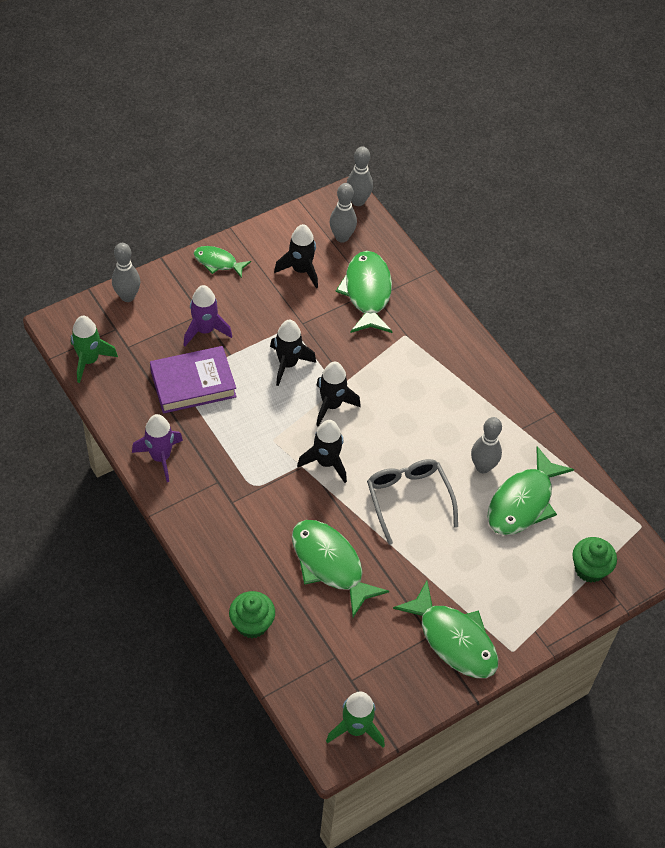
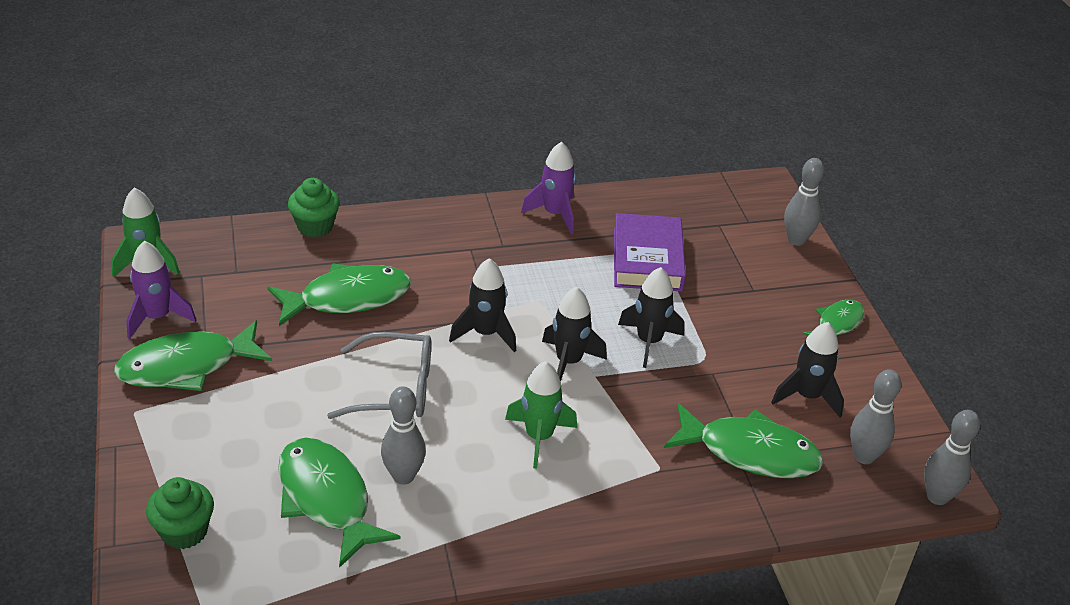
camera: 110 degrees right, 15 degrees down
(89, 360) = (708, 195): green rocket -> green rocket (539, 437)
(205, 330) = (726, 287): purple rocket -> purple rocket (157, 317)

